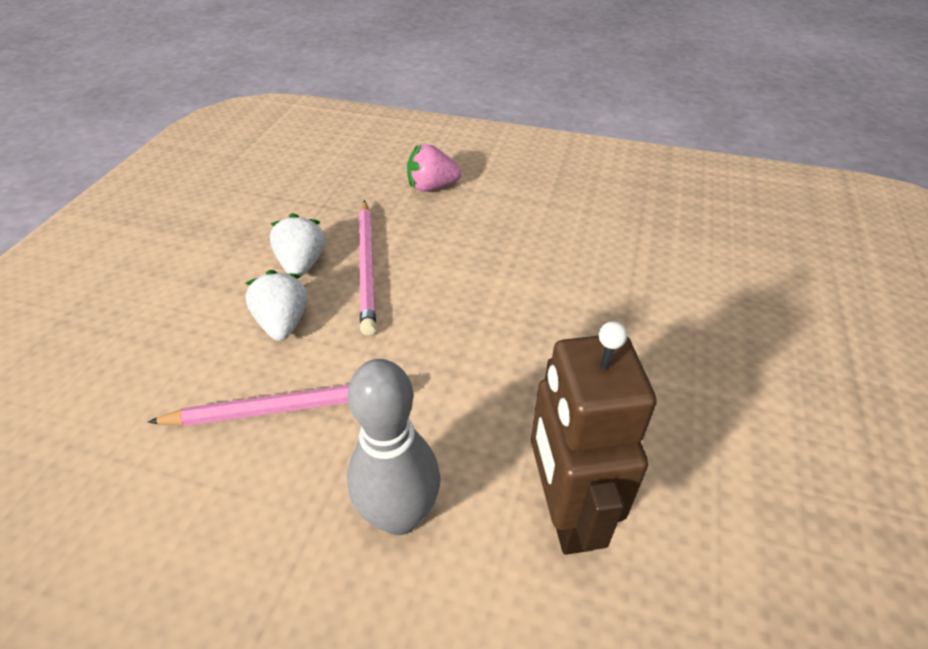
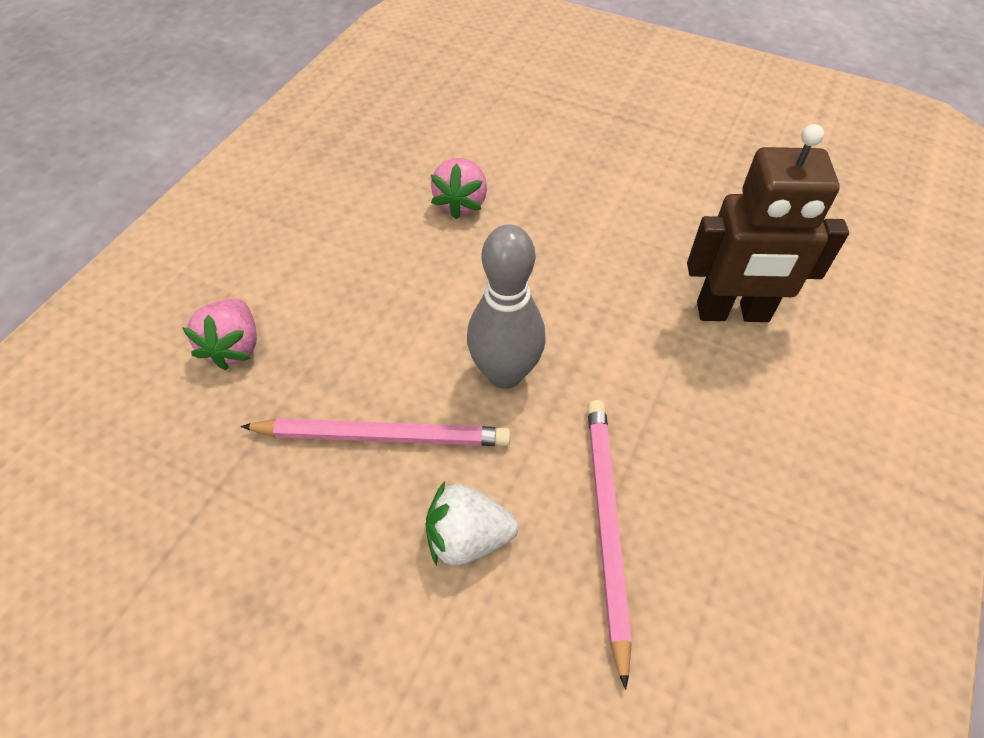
camera: 80 degrees left, 10 degrees up
(302, 264) = (354, 516): white strawberry -> none
(400, 515) = (738, 430): grey bowling pin -> grey bowling pin (505, 374)
(629, 272) = (461, 203): none -> pink strawberry

